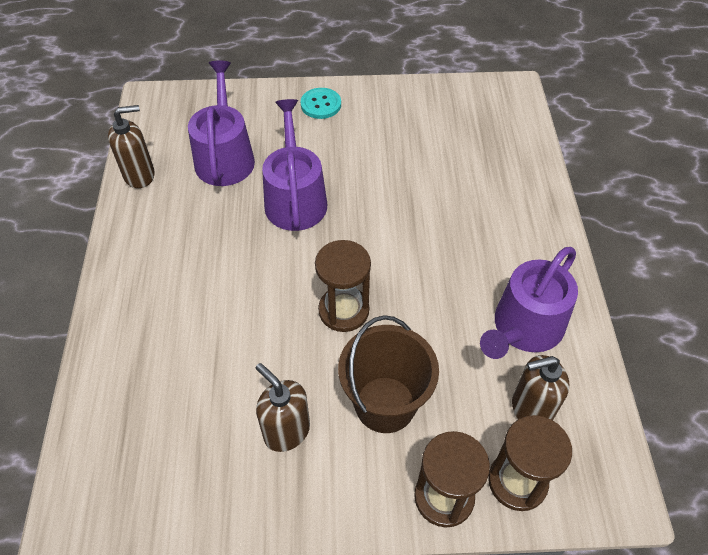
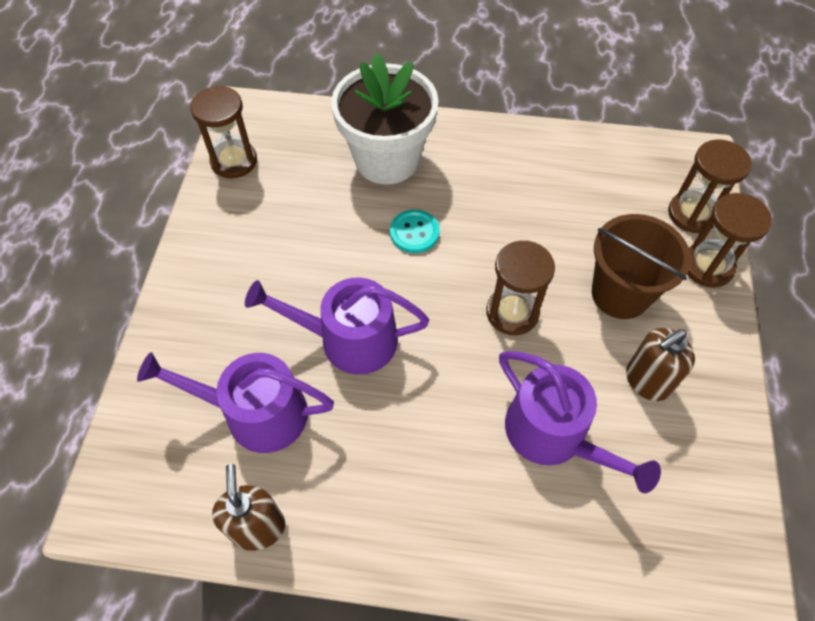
camera: 80 degrees left, 5 degrees up
(321, 104) = (198, 293): turquoise button -> turquoise button (414, 232)
(454, 96) = (234, 161): none -> brown hourglass
(494, 194) = (387, 159): none -> white flower pot
(524, 328) = (547, 174): purple watering can -> purple watering can (553, 435)
(530, 409) = (627, 189): brown soap dispenser -> none

